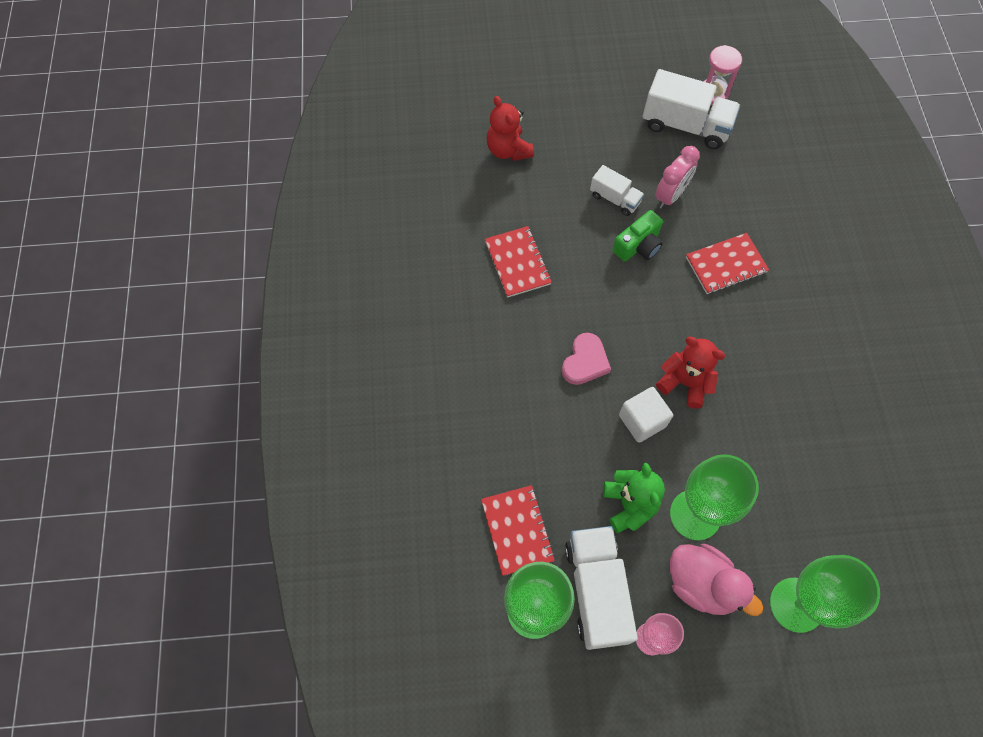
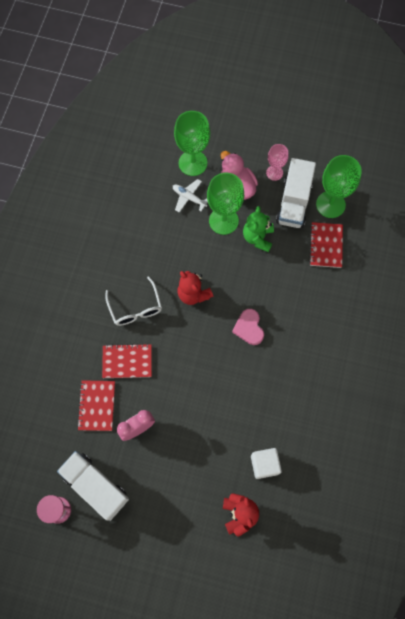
camera: 160 degrees left, 5 degrees up
(517, 263) = (267, 413): red notebook -> red notebook (97, 406)
(585, 362) = (249, 328): pink heart -> pink heart turned 60 degrees counterclockwise
(615, 199) = (178, 440): white truck -> none
(638, 245) = (178, 397): green camera -> none
(642, 421) = (229, 280): white cube -> white cube (264, 464)
(754, 335) = (135, 308): none -> white glasses
(769, 535) = (189, 198): none -> white plane

